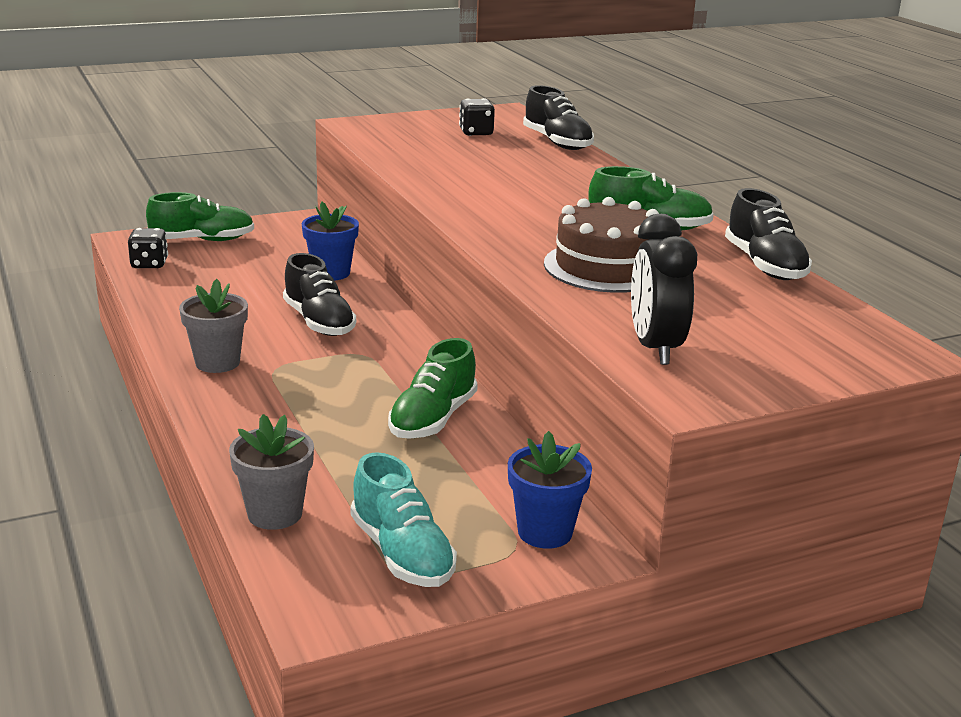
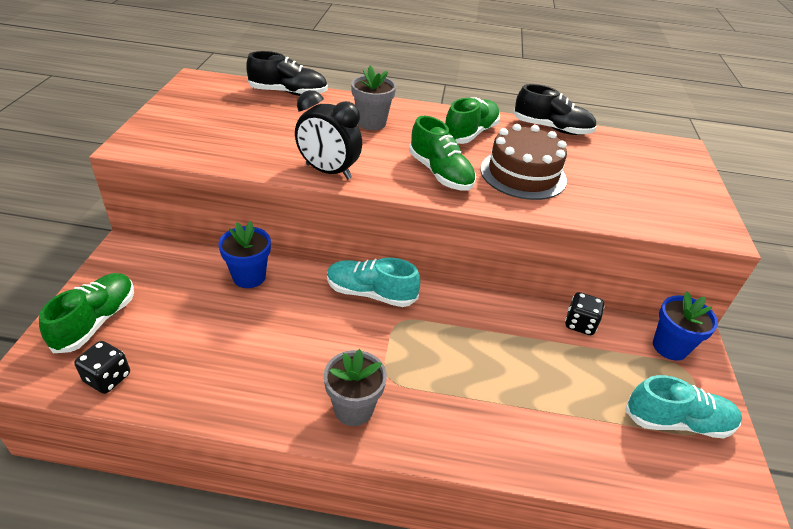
camera: 60 degrees left, 15 degrees up
(275, 514) = (608, 469): grey flower pot -> grey flower pot (371, 123)
(319, 322) = (329, 320): black shoe -> none
(385, 330) = (370, 293): none -> turquoise shoe
(433, 419) = (515, 330): green shoe -> green shoe (440, 173)
(476, 133) = (229, 109): black dice -> black dice (580, 324)
(655, 348) = (650, 213): black clock -> black clock (328, 172)

